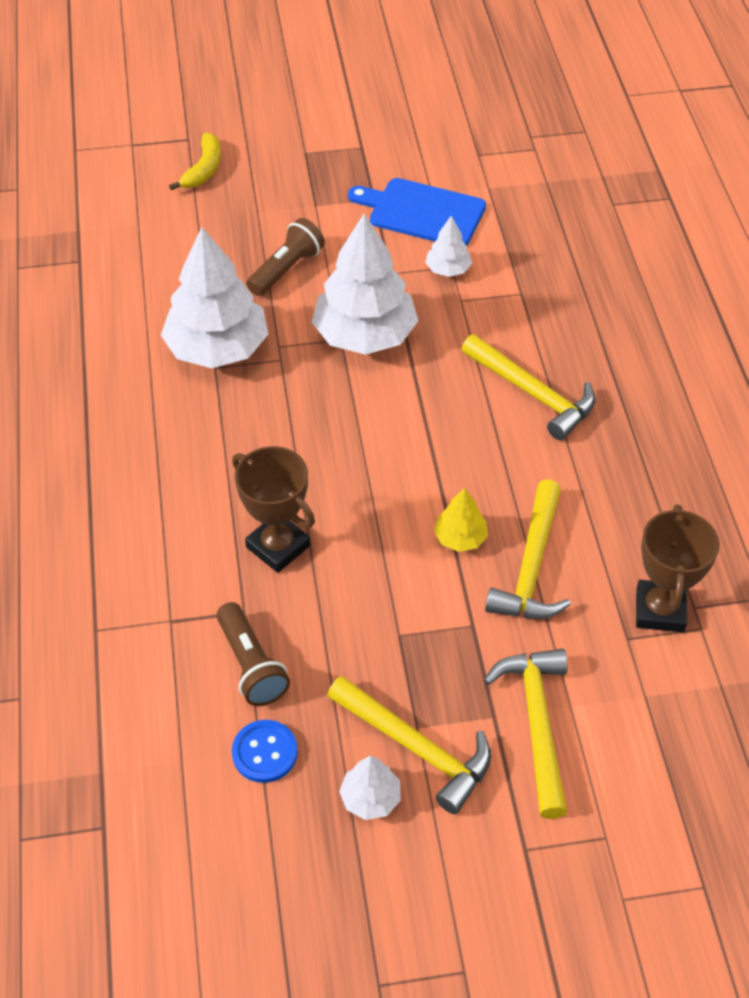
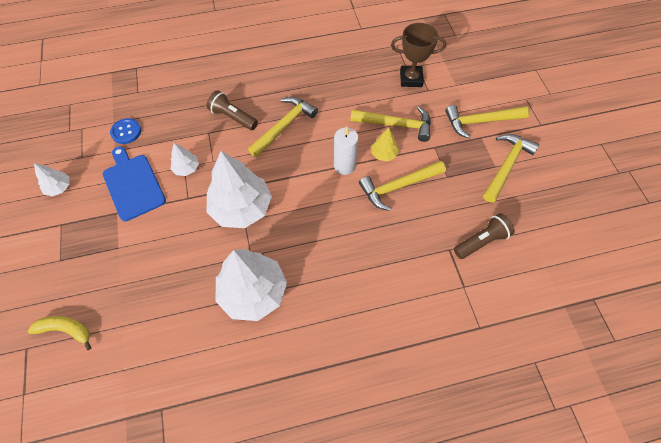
camera: 95 degrees left, 10 degrees up
(265, 752) = (528, 229): blue button -> blue button (126, 132)
(278, 546) = (404, 237): brown trophy -> none
(286, 269) = (180, 258): brown flashlight -> brown flashlight (233, 117)
(370, 798) = (537, 182): white tree -> white tree (59, 187)
(383, 551) = (398, 187): none -> yellow hammer
(422, 212) = (133, 184): blue cutting board -> blue cutting board turned 135 degrees clockwise
(437, 475) = (344, 165): none -> white candle

